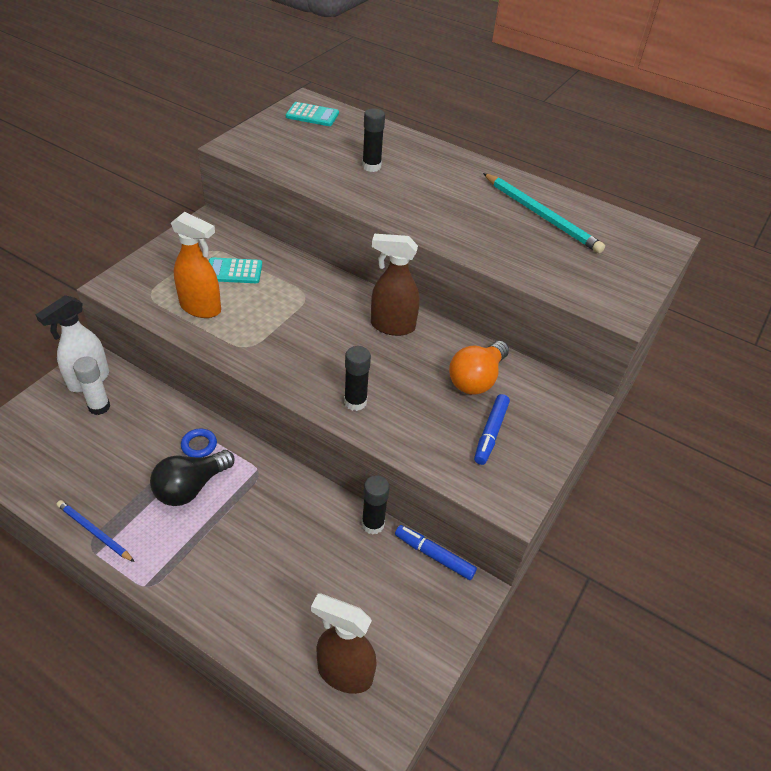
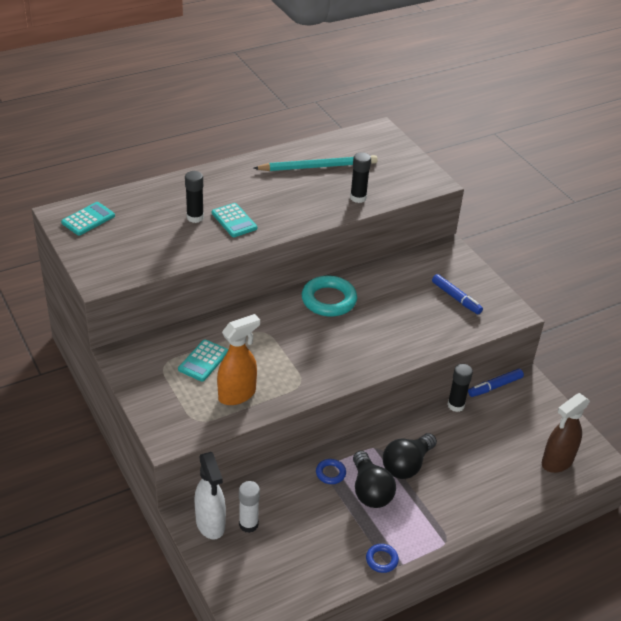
camera: 60 degrees left, 5 degrees down
(94, 532) = (381, 560): blue pencil -> blue ring
(247, 508) = (407, 465): none -> black light bulb
(355, 402) = (393, 347): black glue stick -> black glue stick (358, 198)
(390, 190) = (234, 221): none -> turquoise calculator
(392, 326) = (329, 300): brown spray bottle -> turquoise ring
(476, 379) = (406, 283): orange light bulb -> none

